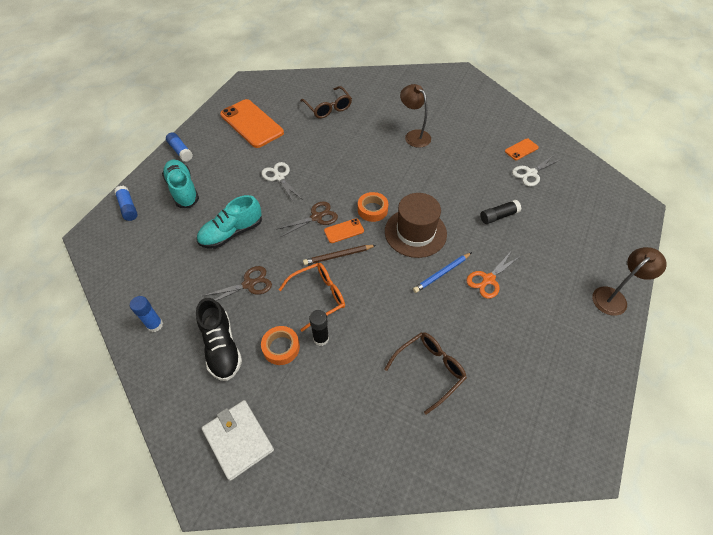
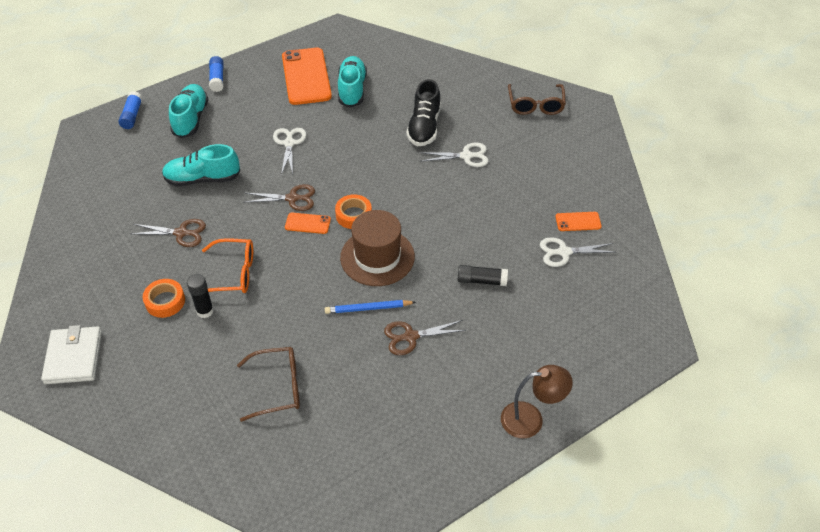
camera: 30 degrees right, 5 degrees down
(155, 325) = (79, 231): blue glue stick -> none
(222, 347) = (117, 276): black shoe -> black shoe (424, 127)
(294, 120) = (352, 90): none -> turquoise shoe
(328, 108) = (399, 89): brown glasses -> brown glasses (535, 105)
(338, 255) = (282, 244): brown pencil -> none
(414, 135) = (466, 156): brown lamp -> white scissors
(488, 279) = (410, 337): orange scissors -> brown scissors

